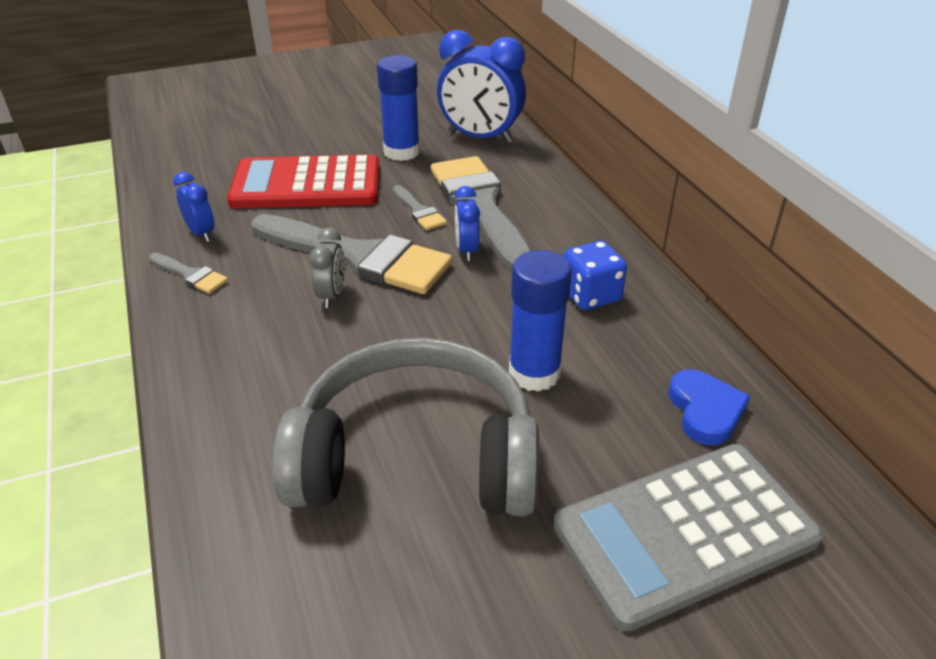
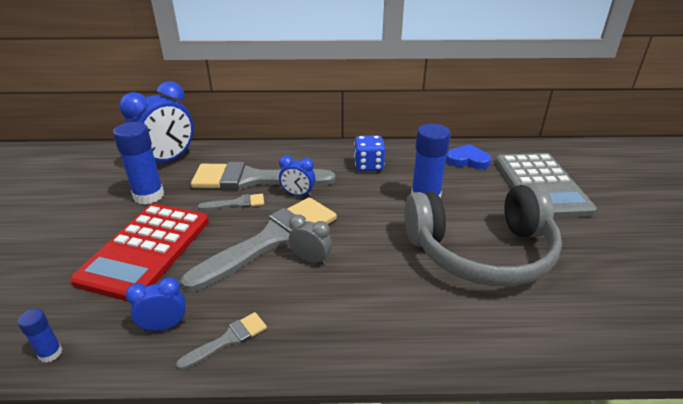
camera: 70 degrees left, 5 degrees down
(160, 191) = (50, 353): none -> blue glue stick
(415, 457) = (481, 252): grey headphones -> grey headphones turned 120 degrees counterclockwise

